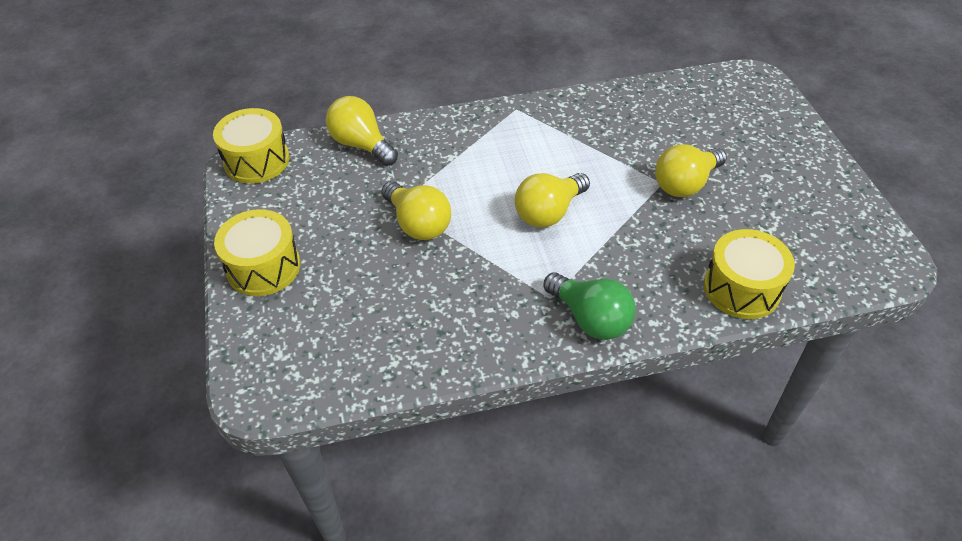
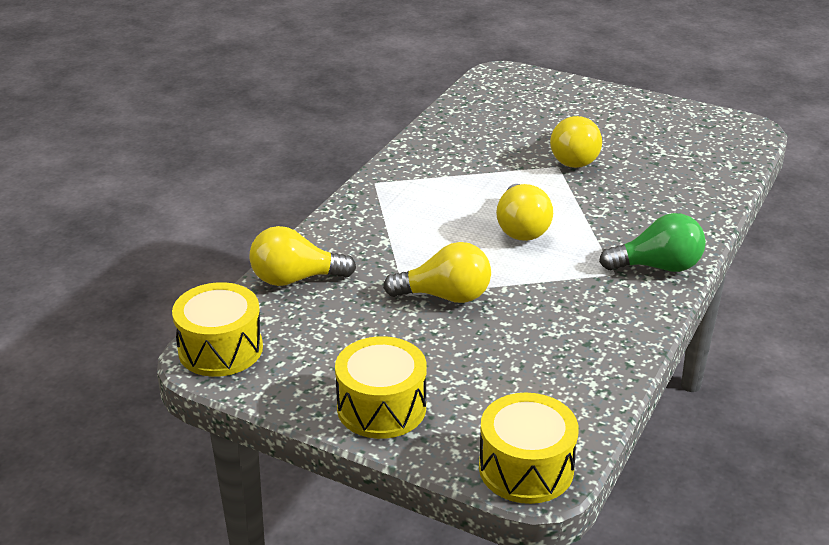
camera: 50 degrees left, 15 degrees down
(741, 288) = (704, 192): yellow drum -> yellow drum (526, 468)

